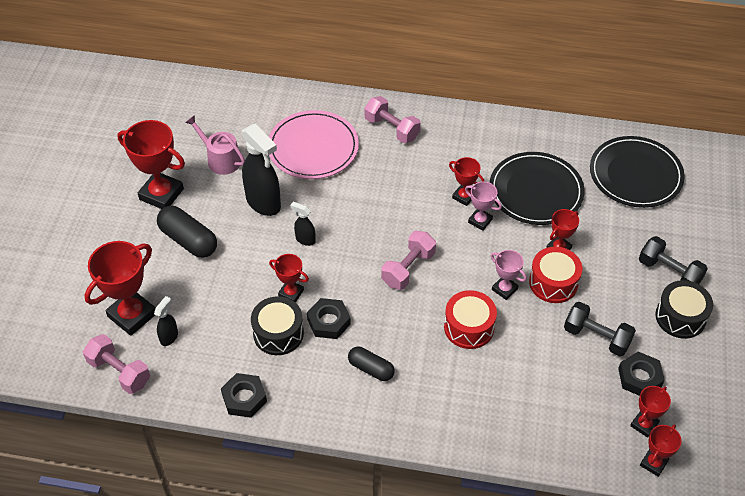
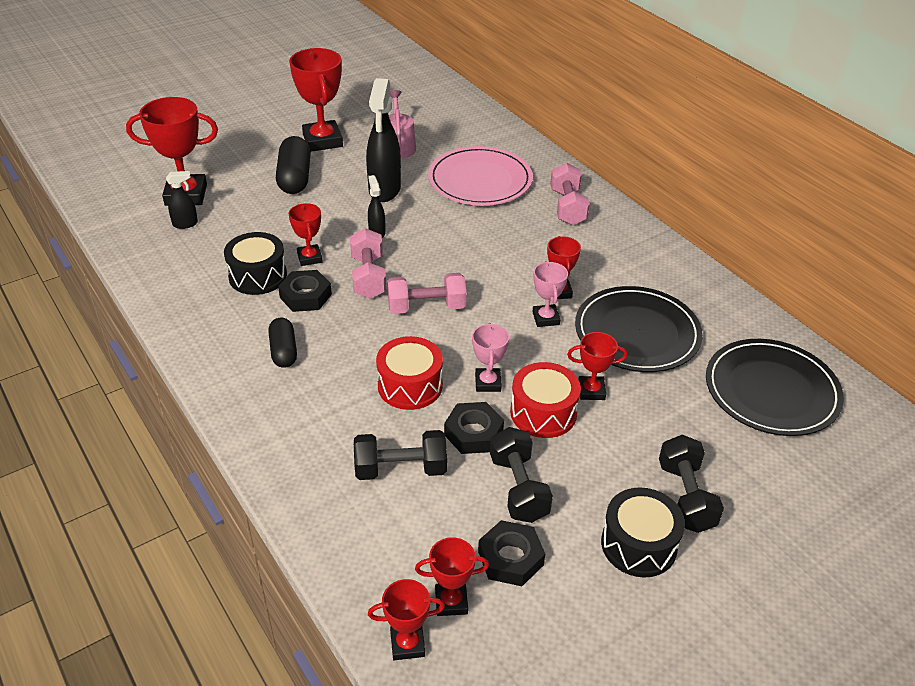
camera: 45 degrees right, 10 degrees down
(119, 372) = (123, 221): pink dumbbell -> pink dumbbell (368, 277)
(244, 398) = (167, 297): black nut -> black nut (473, 433)
(531, 380) = (400, 469): none -> black dumbbell

